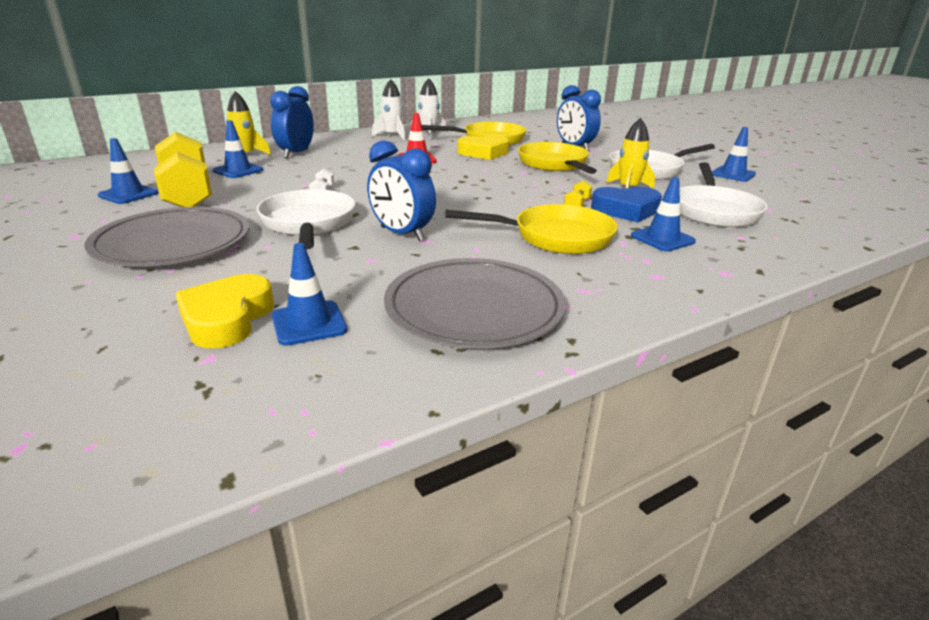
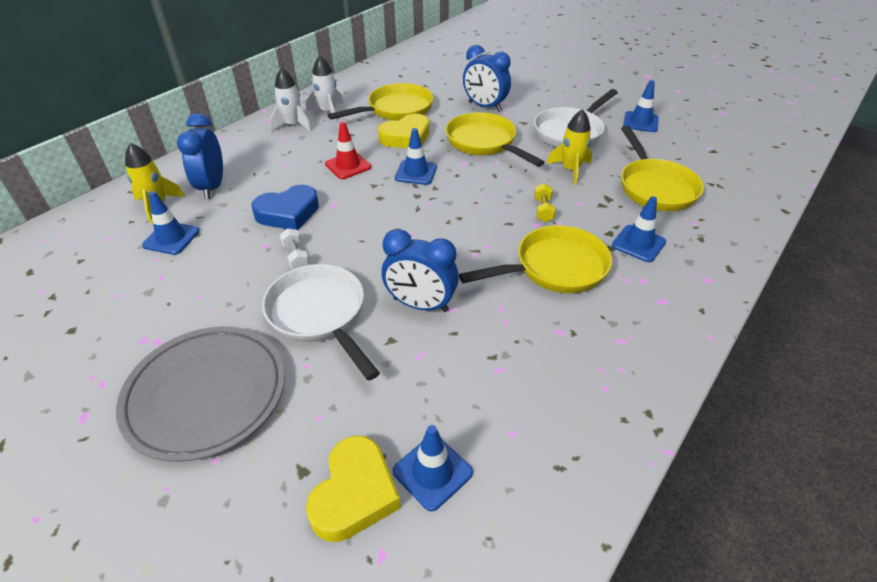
camera: 20 degrees left, 15 degrees up
(128, 194) = (80, 320): blue traffic cone -> blue traffic cone (416, 172)
(188, 194) = (149, 299): yellow dumbbell -> none
(227, 318) = (354, 493): yellow heart -> yellow heart turned 150 degrees counterclockwise
(474, 309) = (553, 398): grey plate -> none
(626, 210) = (587, 206): blue heart -> blue heart (288, 213)
(714, 211) = (655, 187): white pan -> yellow pan

